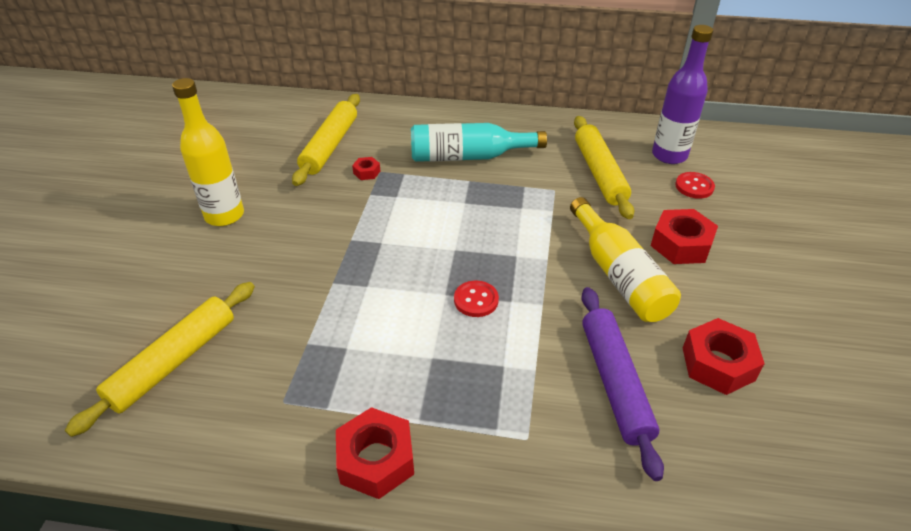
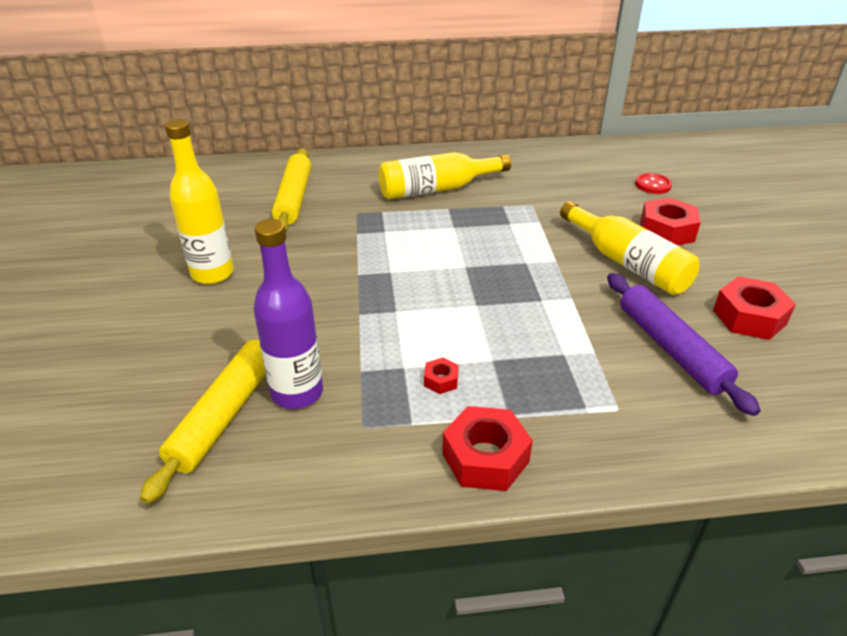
camera: 15 degrees left, 5 degrees down
(367, 172) = (343, 215): red nut -> red nut (441, 380)
(468, 156) = (437, 189): turquoise bottle -> yellow bottle
(476, 300) = (508, 305): red button -> none
(600, 173) = (565, 186): yellow rolling pin -> none
(669, 155) = (618, 164): purple bottle -> purple bottle (297, 393)

